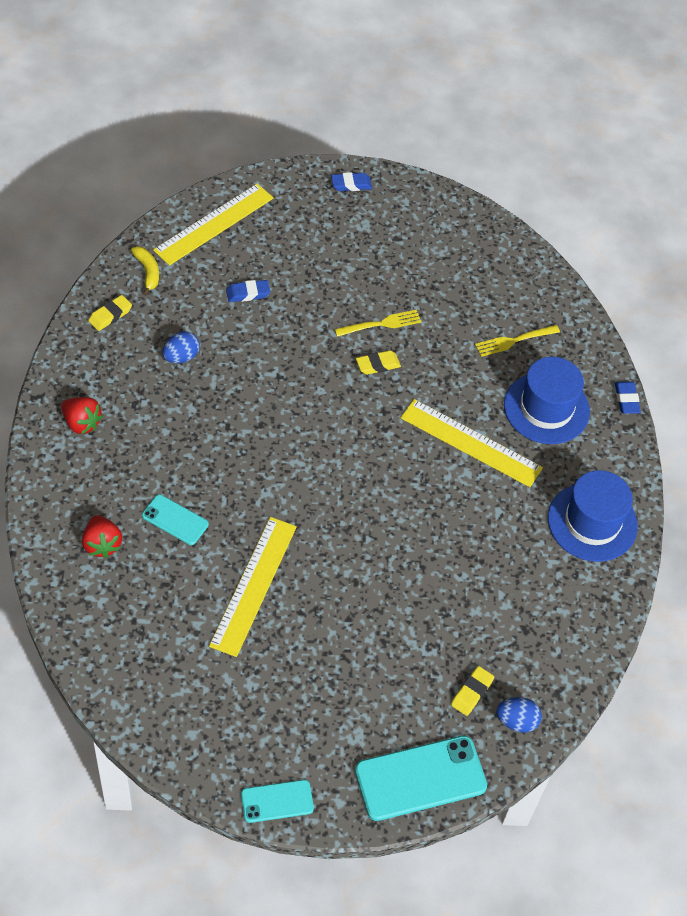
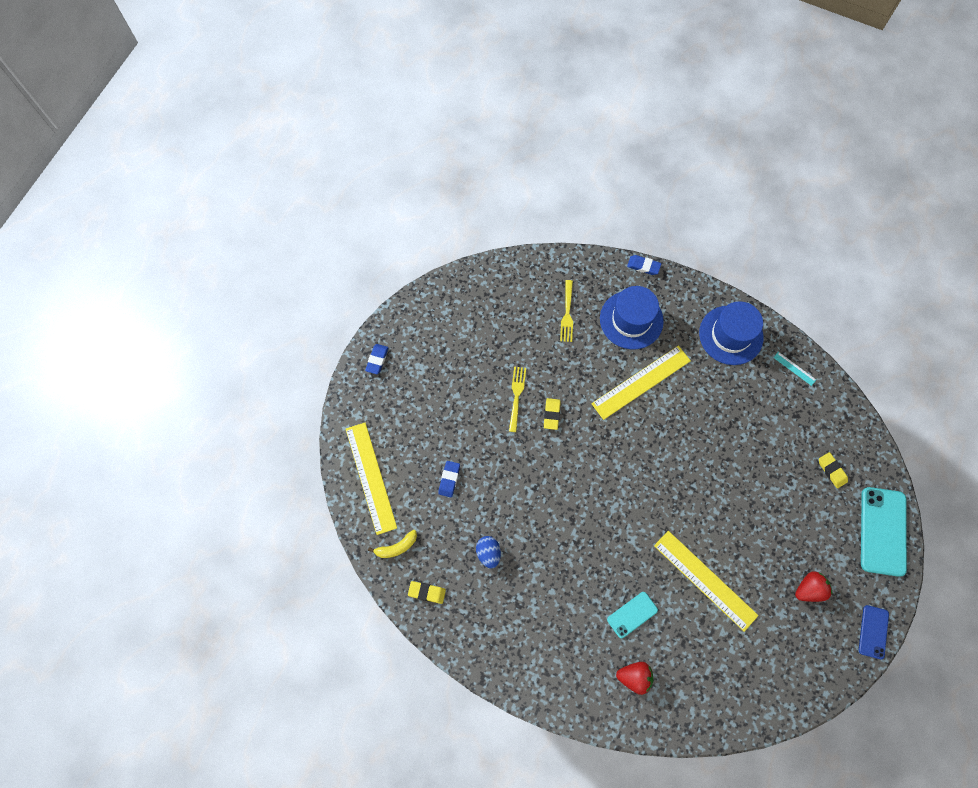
camera: 60 degrees left, 15 degrees up
(82, 423) = (520, 652): red strawberry -> red strawberry (809, 589)
(110, 315) = (427, 592): yellow eraser -> yellow eraser turned 60 degrees counterclockwise
(147, 272) = (396, 547): yellow banana -> yellow banana turned 150 degrees clockwise
(277, 801) = (873, 632): turquoise phone -> blue phone
(516, 721) = (860, 452): blue egg -> none
(590, 609) = (794, 368): none -> turquoise ruler

